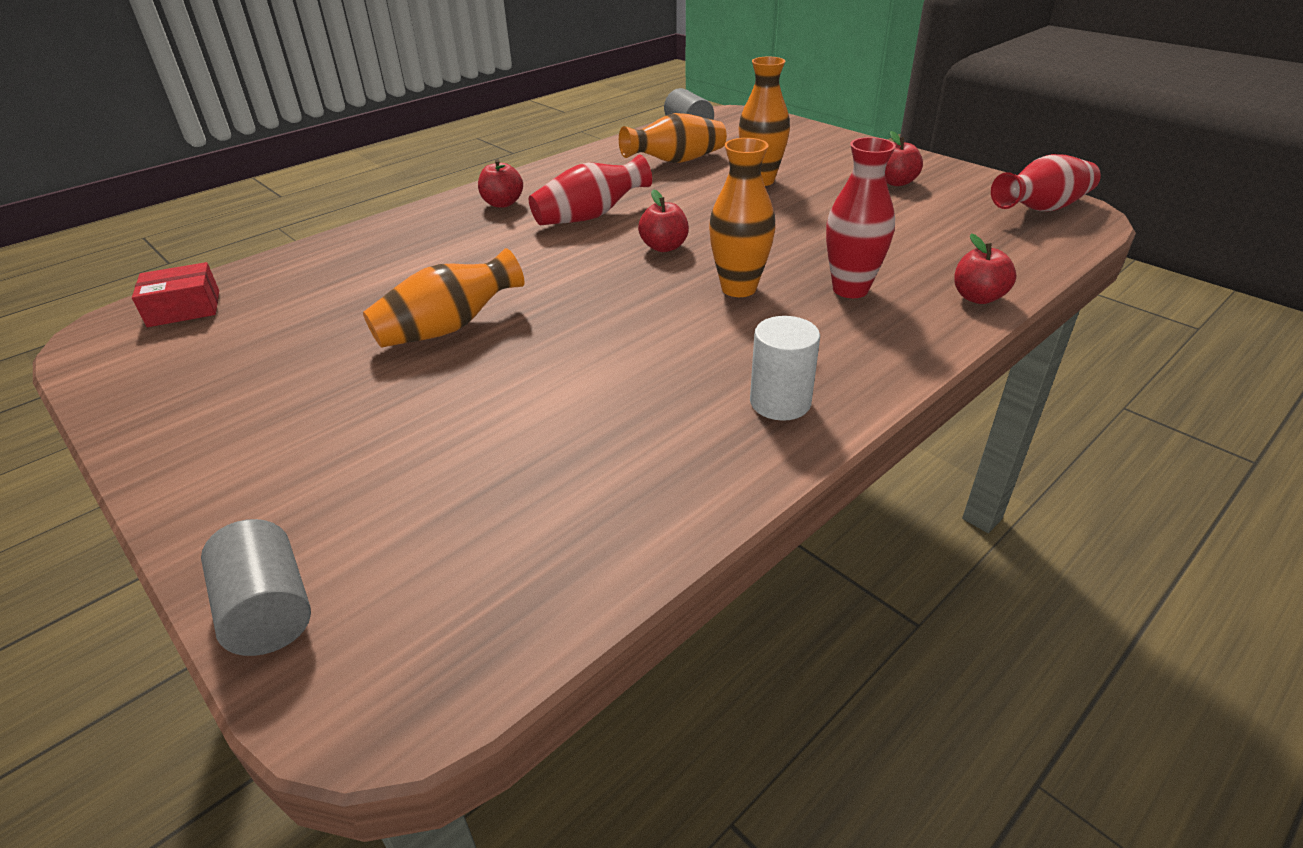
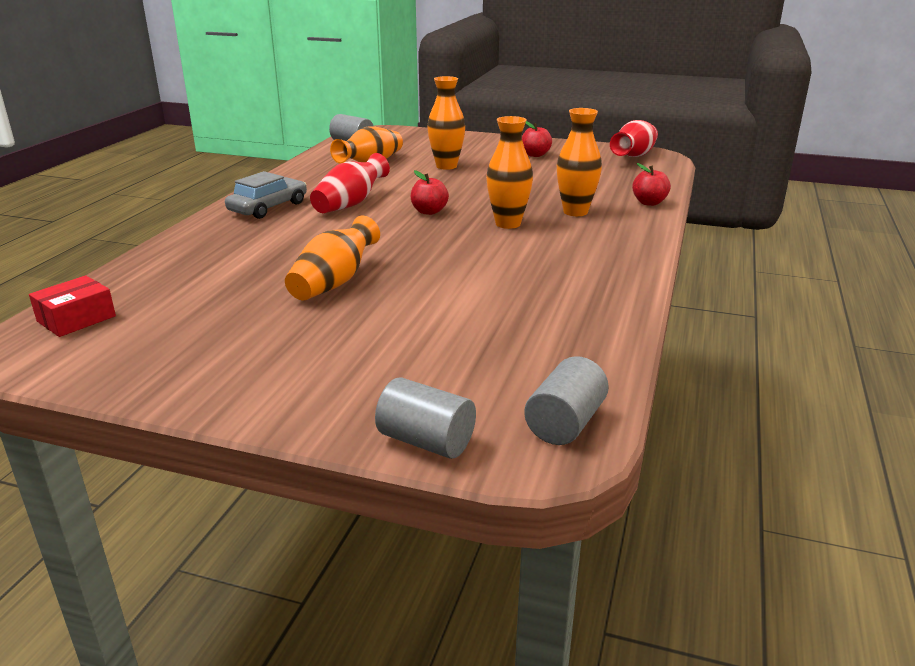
camera: 30 degrees left, 10 degrees down
(443, 656) = (565, 423): none -> grey cylinder
(502, 203) = (268, 207): red apple -> grey car
(780, 402) = (603, 271): white cylinder -> none
(850, 289) = (575, 212): red vase -> orange vase

